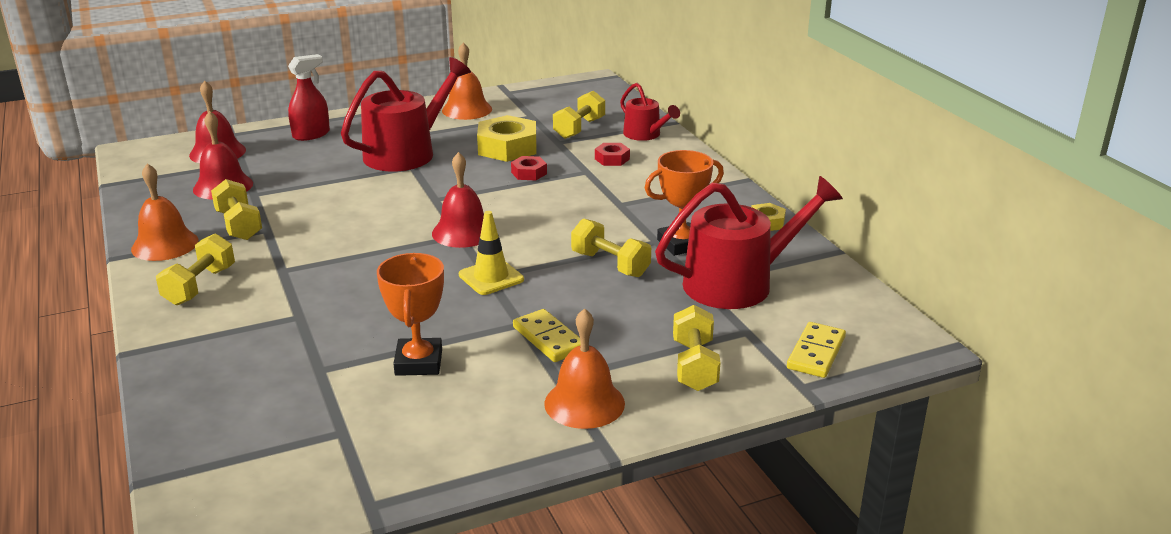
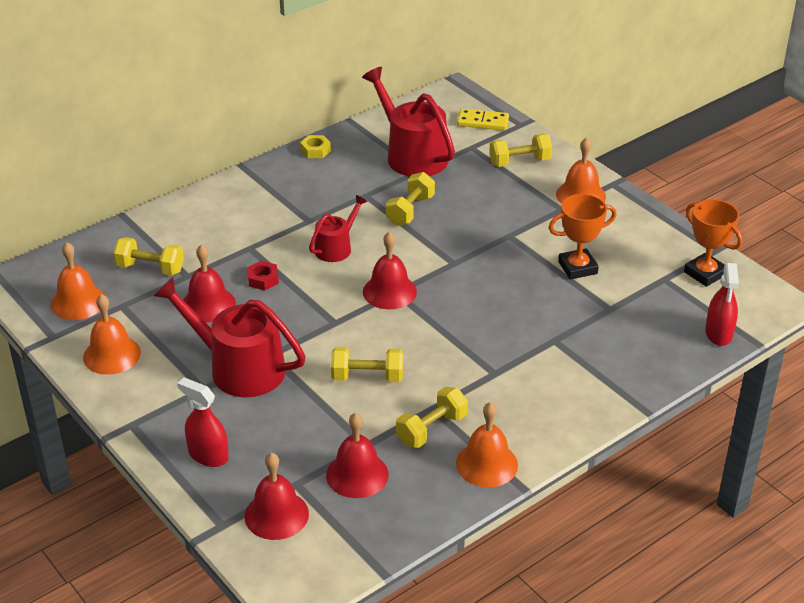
camera: 105 degrees left, 10 degrees up
(193, 450) = (719, 333): none -> red spray bottle
(199, 286) = (541, 411): yellow dumbbell -> yellow dumbbell (367, 377)
(491, 277) = (454, 261): yellow traffic cone -> none
(507, 147) = (208, 304): yellow nut -> red bell
(548, 101) = (78, 302): none -> orange bell
(549, 339) = (521, 220): yellow domino -> none
(612, 159) = (218, 238): red nut -> none
(645, 134) = (157, 227): red watering can -> red watering can (336, 248)
(681, 244) = (365, 183): orange trophy -> orange trophy (705, 273)

